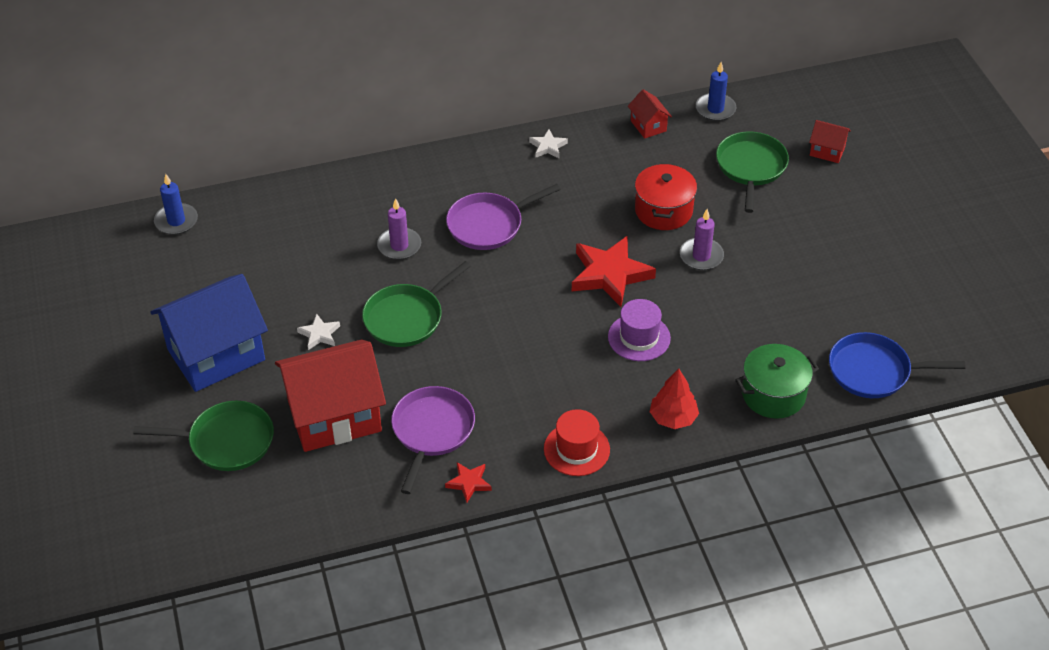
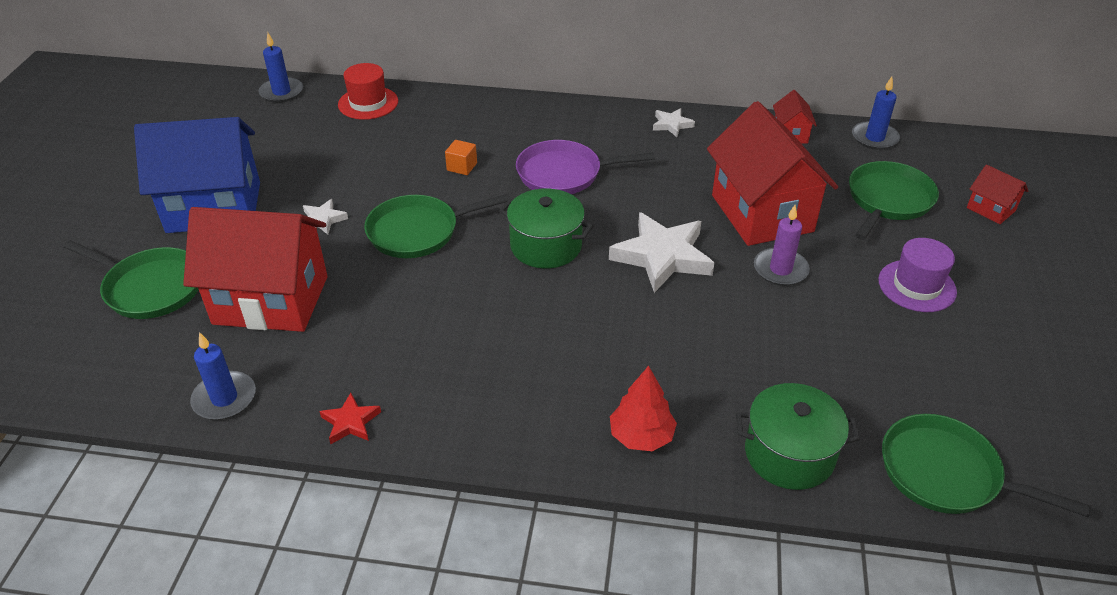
camera: 25 degrees right, 5 degrees down
(363, 501) = (224, 398): none -> blue candle
(399, 246) = (462, 167): purple candle -> orange cube
(432, 431) = (355, 350): purple pan -> none
(516, 296) = (546, 246): none -> green pot
(576, 449) = (500, 430): red hat -> red hat (368, 103)
(610, 274) = (662, 256): red star -> white star
(639, 337) = (655, 331): purple hat -> purple hat (917, 286)
(663, 210) = (762, 213): red pot -> red house
(873, 371) = (945, 473): blue pan -> green pan

